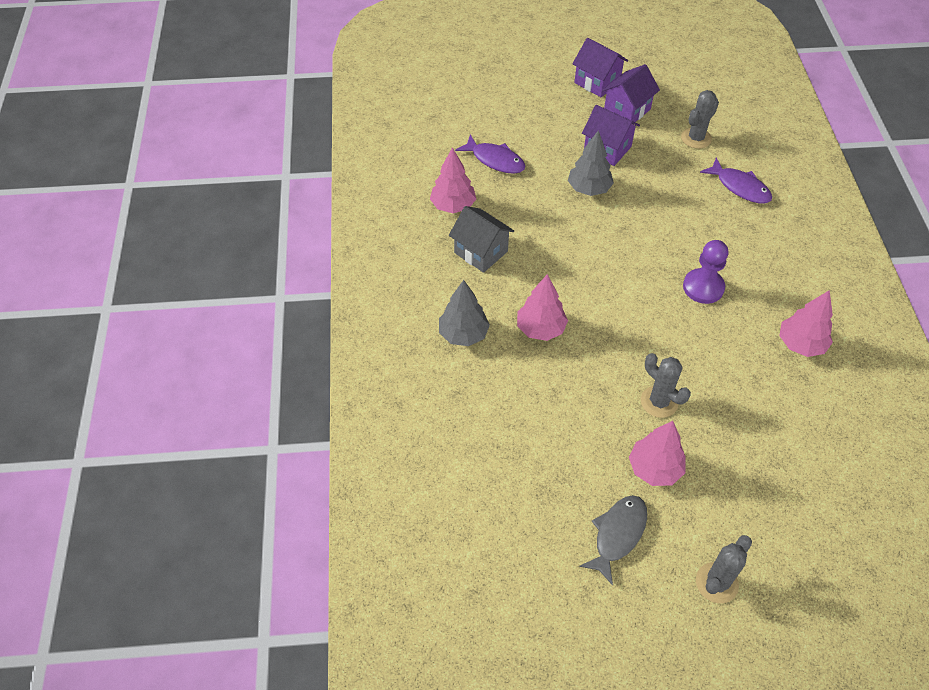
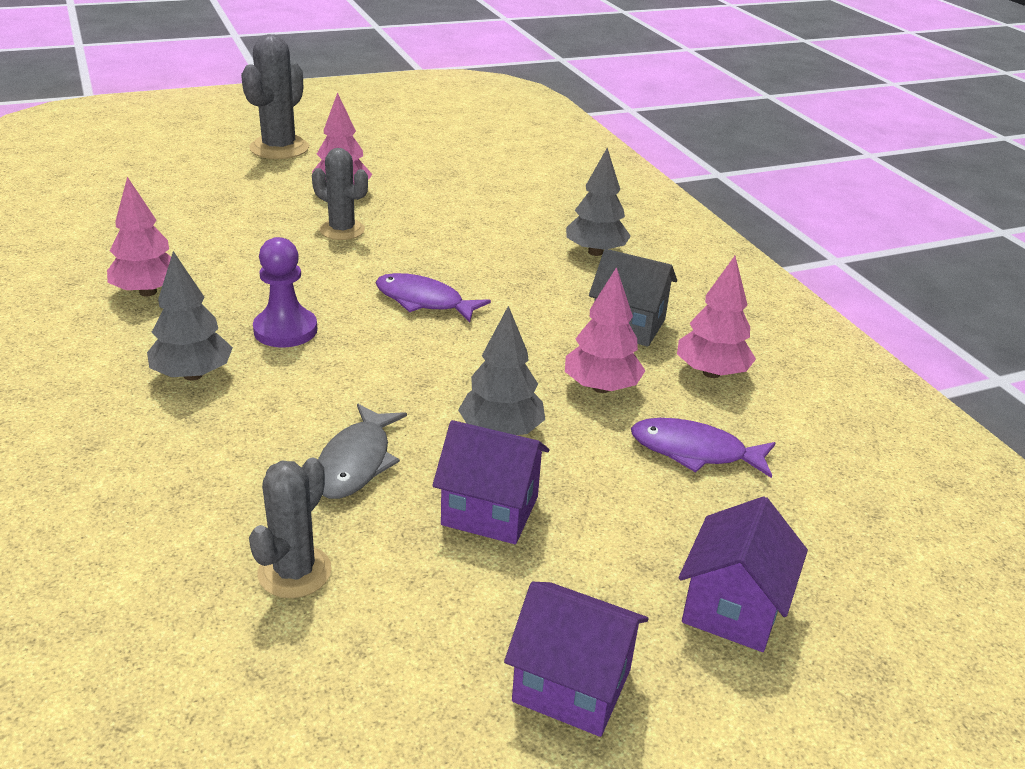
camera: 160 degrees right, 20 degrees down
(540, 329) = (504, 266): pink tree -> pink tree (601, 387)
(618, 535) = (373, 160): grey fish -> grey fish (356, 462)
(627, 110) = (471, 614): purple house -> purple house (732, 608)
(716, 583) = (279, 148): grey cactus -> grey cactus, size x1.51
(740, 187) = (203, 482): purple fish -> purple fish (424, 301)
(756, 258) = (193, 375): none -> grey tree

